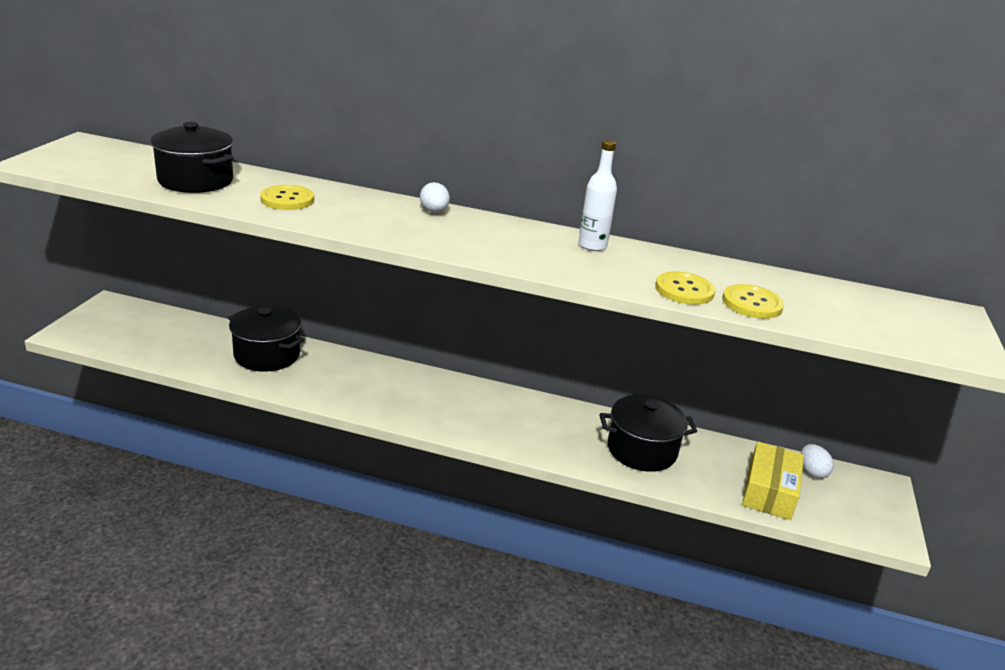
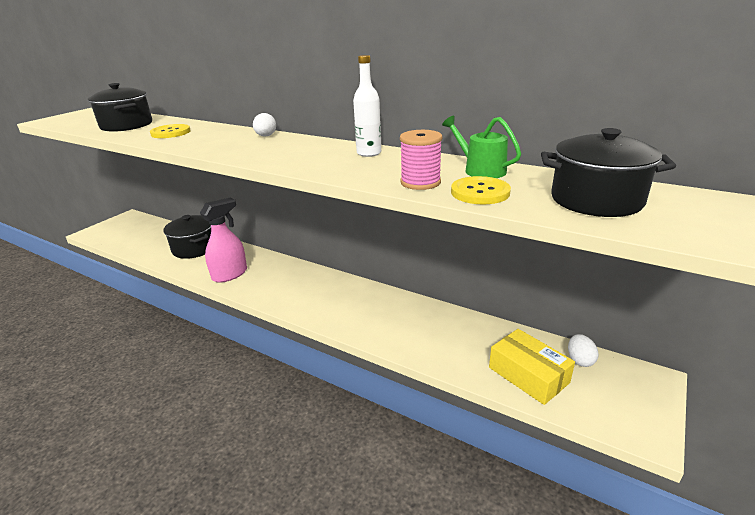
camera: 20 degrees right, 0 degrees up
(350, 392) = (230, 274): none -> pink spray bottle
(642, 450) = (425, 329): black pot -> black pot (596, 200)
(684, 290) = (420, 182): yellow button -> pink spool
(731, 273) = (480, 170): none -> green watering can
(769, 491) = (528, 375): yellow box -> yellow box turned 75 degrees counterclockwise

